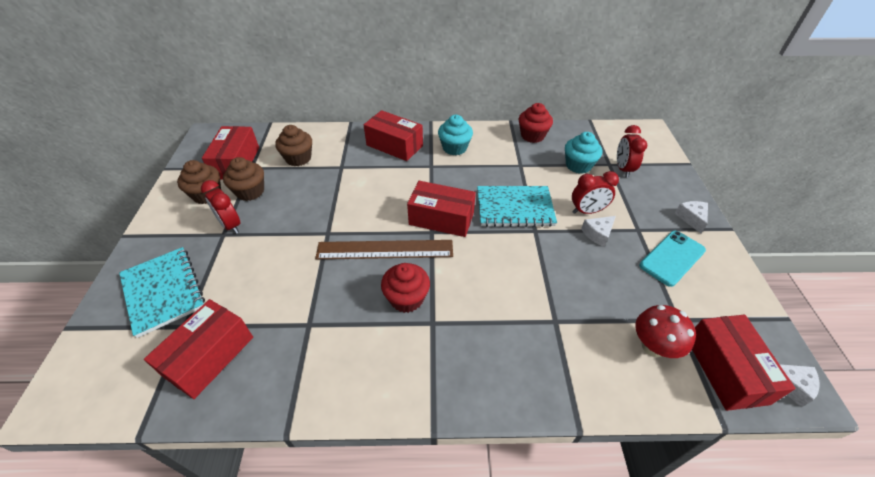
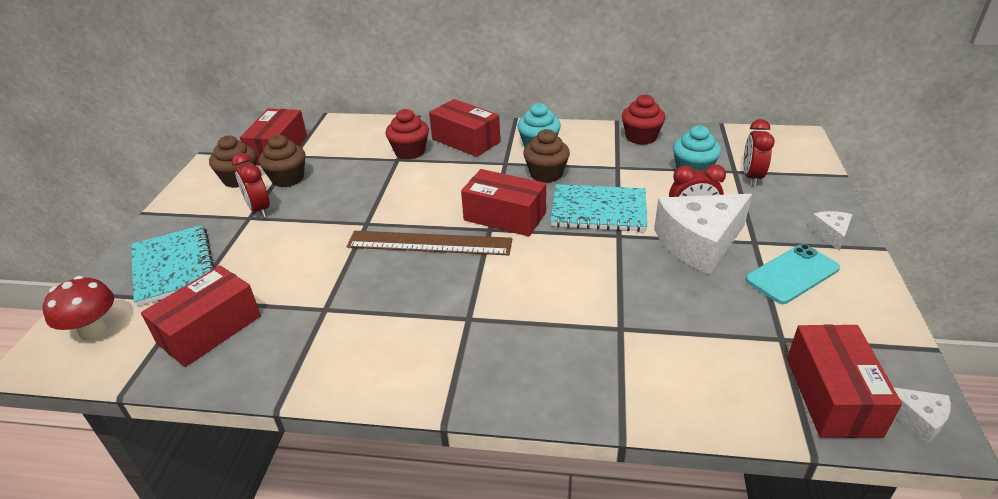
camera: 10 degrees right, 10 degrees down
(298, 158) = (349, 149): brown cupcake -> brown cupcake (546, 174)
(406, 298) = (443, 292): red cupcake -> red cupcake (410, 151)
(598, 234) = (699, 243): white cheese -> white cheese, size x2.21
(653, 346) = (740, 364): red mushroom -> red mushroom (94, 331)

